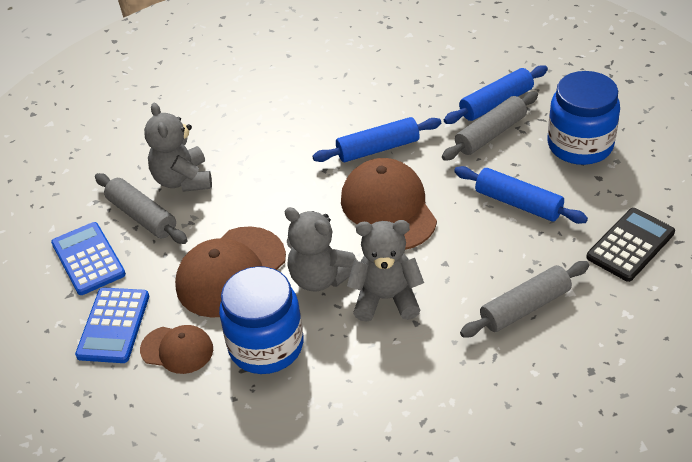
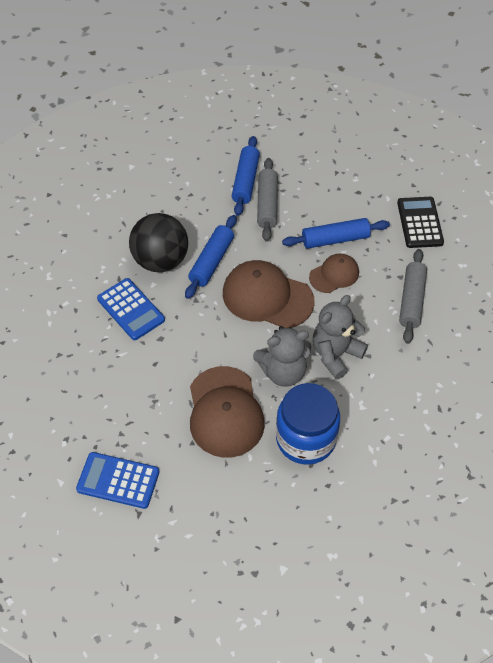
camera: 50 degrees left, 10 degrees up
(113, 326) = (197, 507): blue calculator -> blue calculator (131, 309)
(142, 216) = (115, 422): grey rolling pin -> none
(177, 350) = (257, 486): brown cap -> brown cap (334, 275)
(183, 180) = (110, 376): grey teddy bear -> none
(336, 121) = (161, 261): none -> black ball
(580, 145) = (325, 177): blue jar -> none

